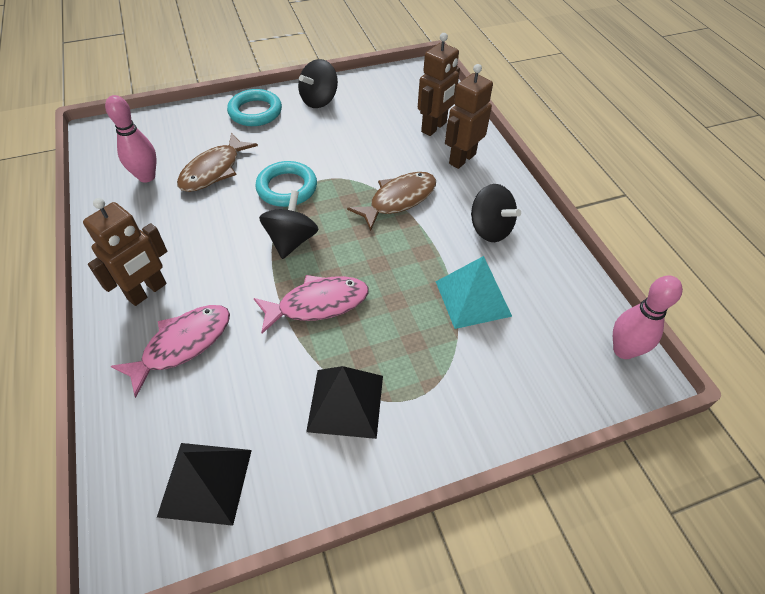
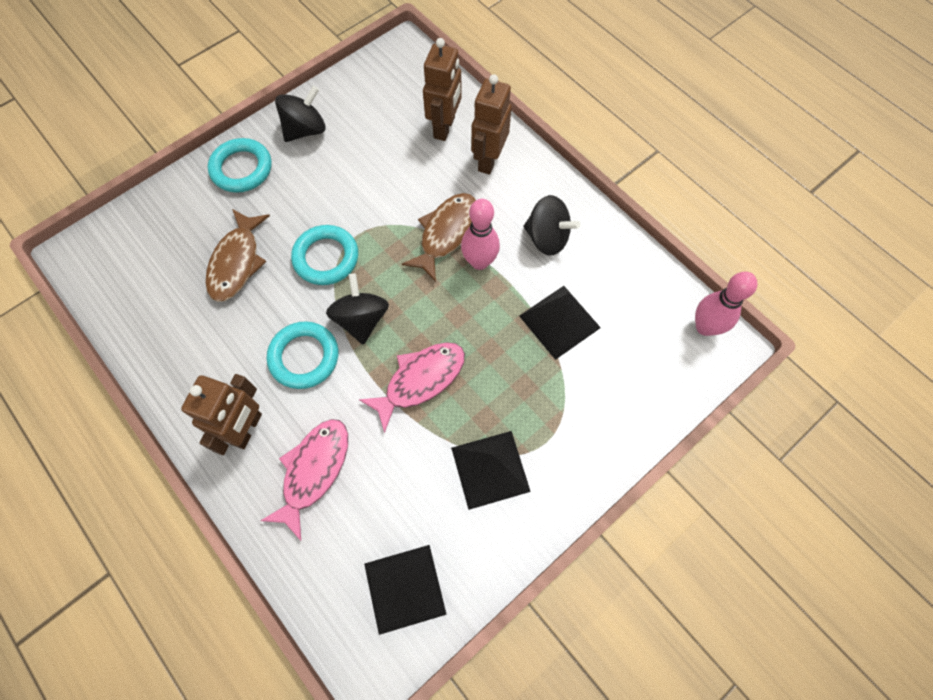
camera: 20 degrees left, 15 degrees up
(146, 177) = (167, 295): pink bowling pin -> pink bowling pin (479, 262)
(227, 253) = (304, 357): none -> turquoise ring
(319, 100) = (305, 130): black spinning top -> black spinning top turned 150 degrees counterclockwise
(472, 298) = (559, 321): turquoise pyramid -> black pyramid

